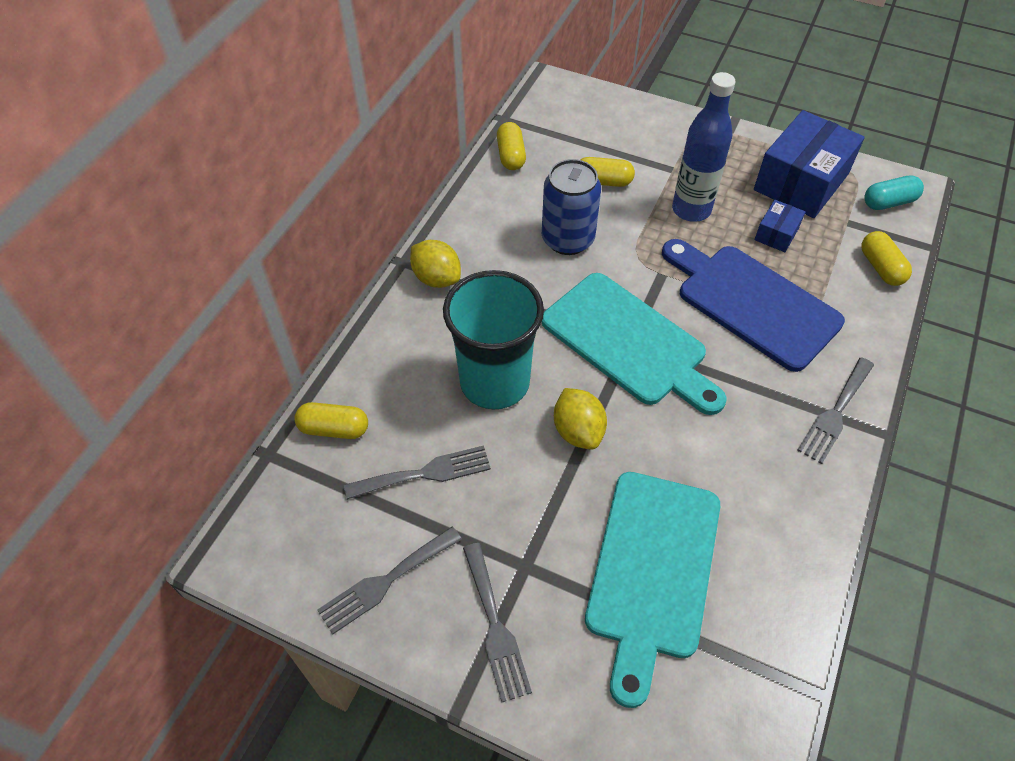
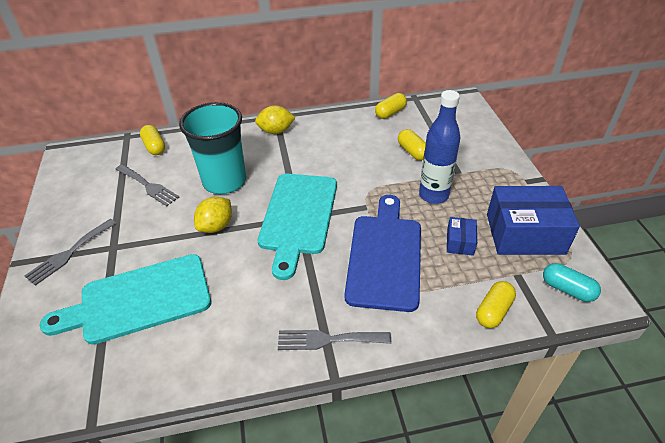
camera: 55 degrees right, 10 degrees down
(385, 582) = (76, 204): grey fork -> none
(436, 278) = (276, 131): yellow lemon -> yellow lemon turned 75 degrees clockwise
(567, 239) = (352, 159): blue can -> none
(776, 234) = (460, 242): blue box -> blue box turned 75 degrees counterclockwise

